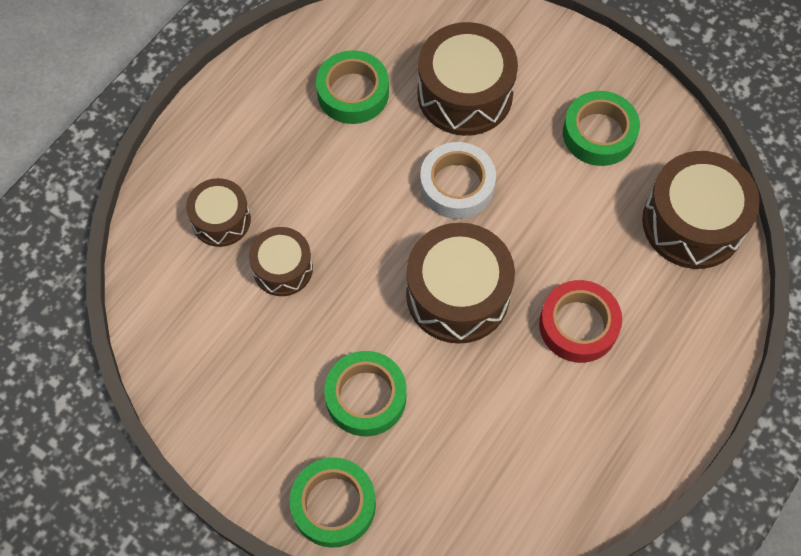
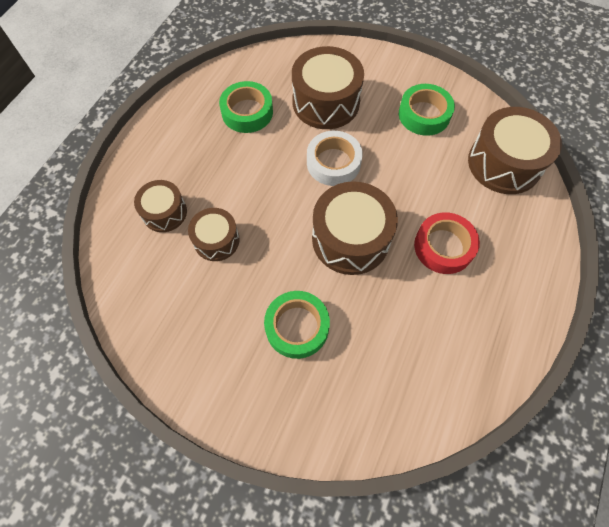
camera: 10 degrees left, 0 degrees up
(333, 505) = (287, 419): green tape -> none

